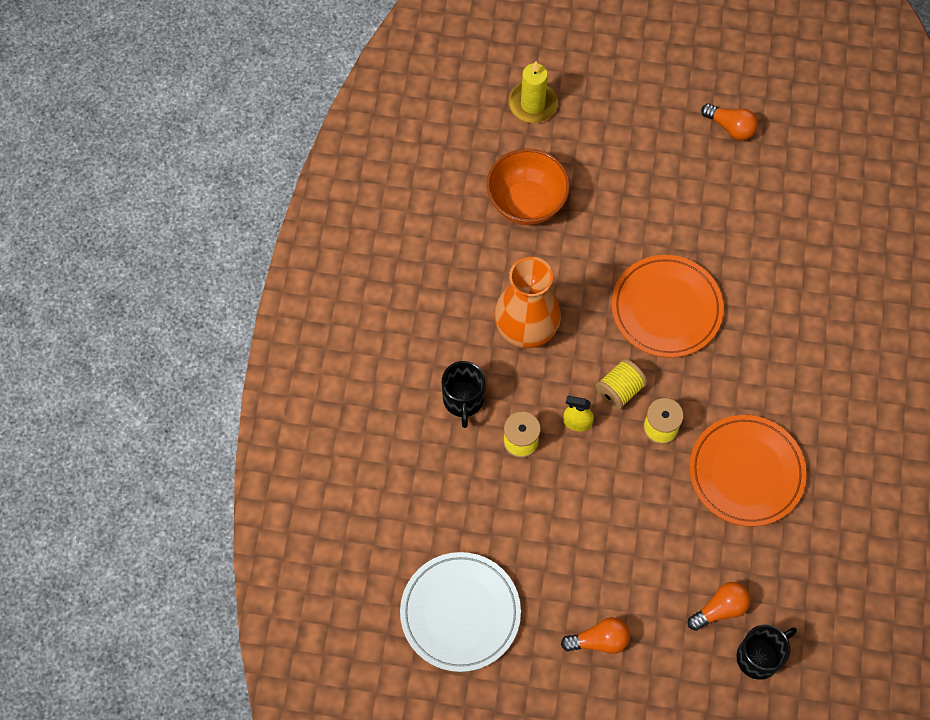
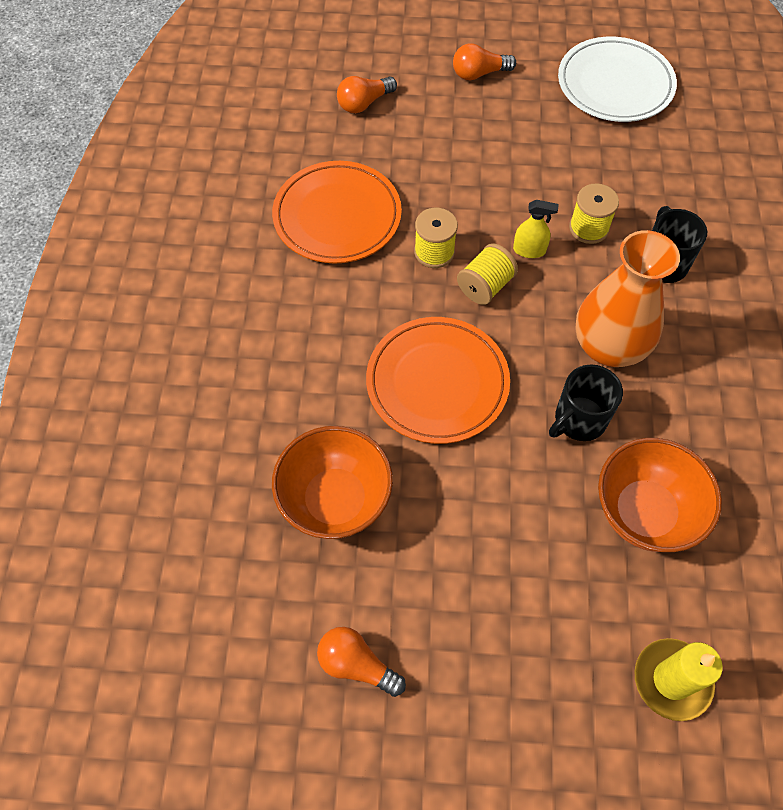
camera: 175 degrees right, 5 degrees down
(745, 228) = (335, 500): none -> orange bowl
(759, 656) = (326, 72): black mug -> black mug (579, 420)

